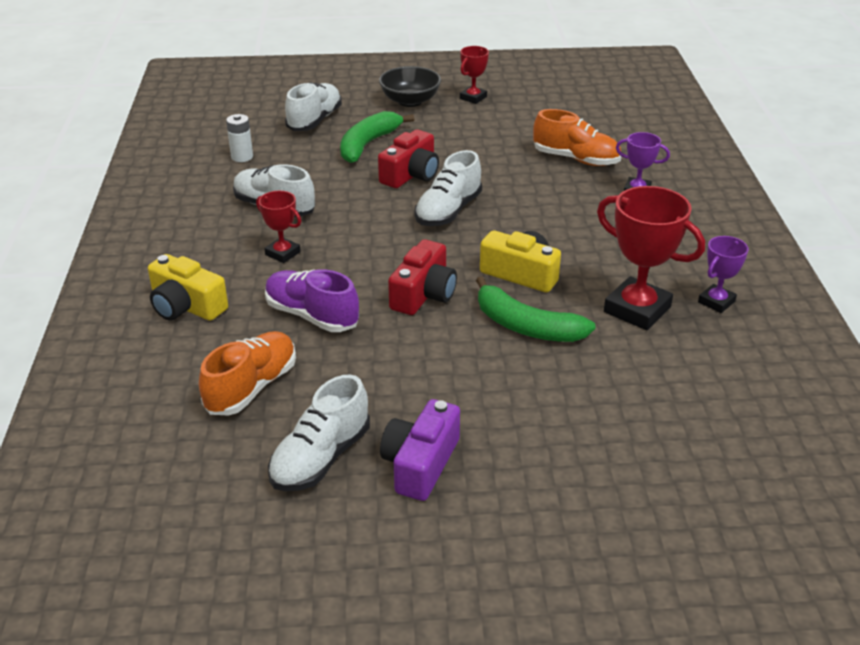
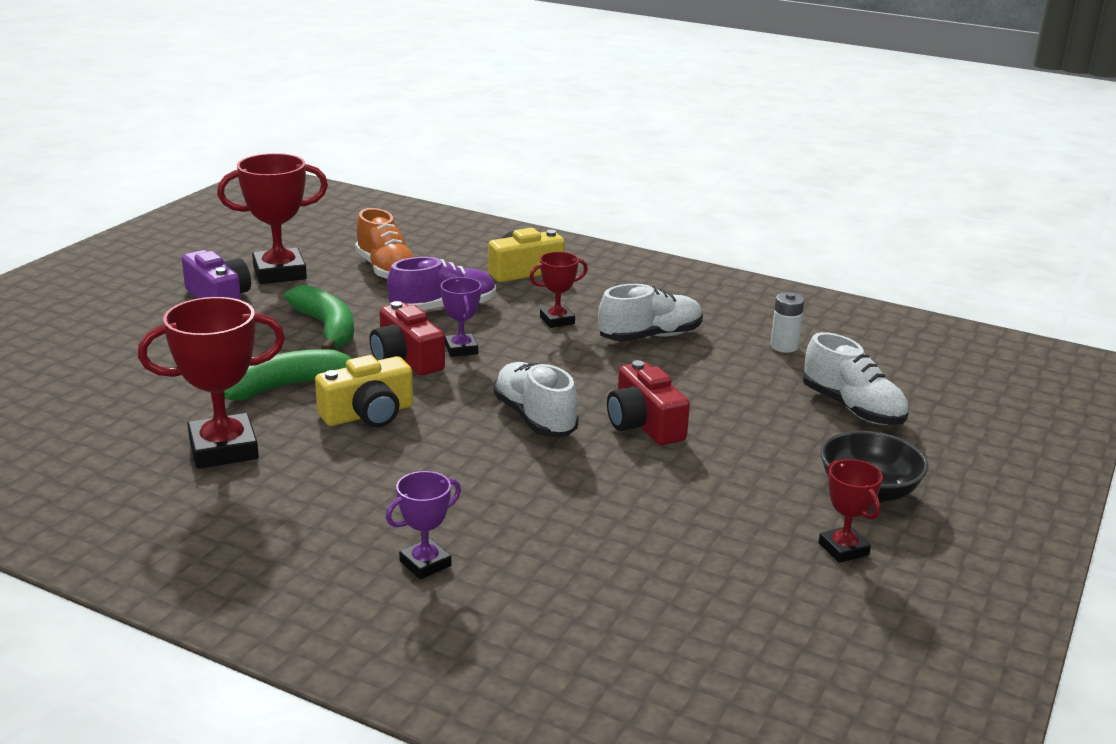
camera: 120 degrees right, 10 degrees down
(321, 458) = (279, 273): white shoe -> red trophy
(368, 144) = (751, 422): green banana -> green banana (327, 328)
(576, 159) = (561, 555): orange shoe -> none
(716, 302) = (160, 500): purple trophy -> purple trophy (461, 349)

